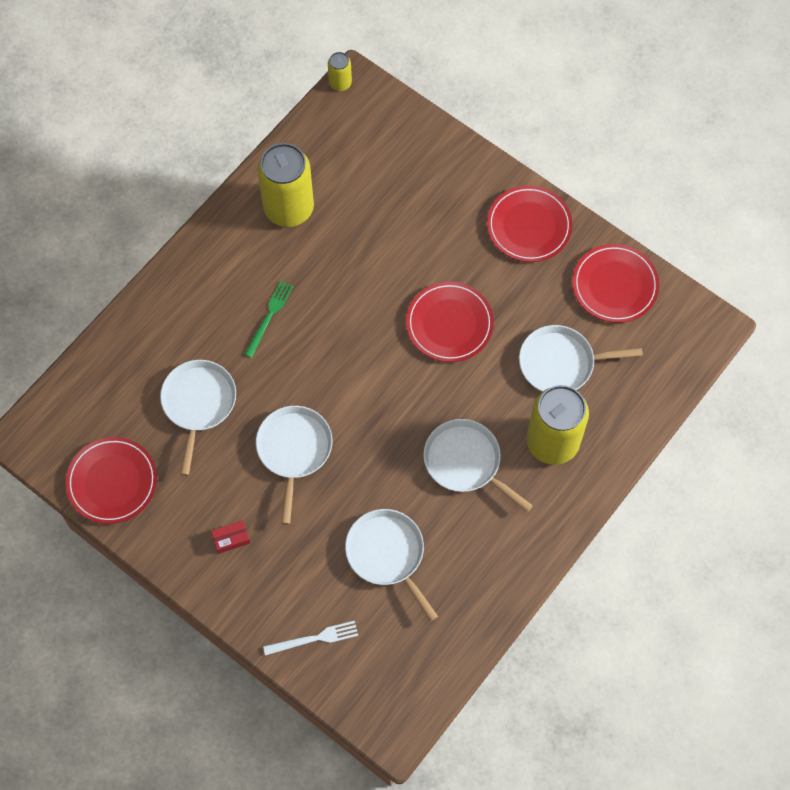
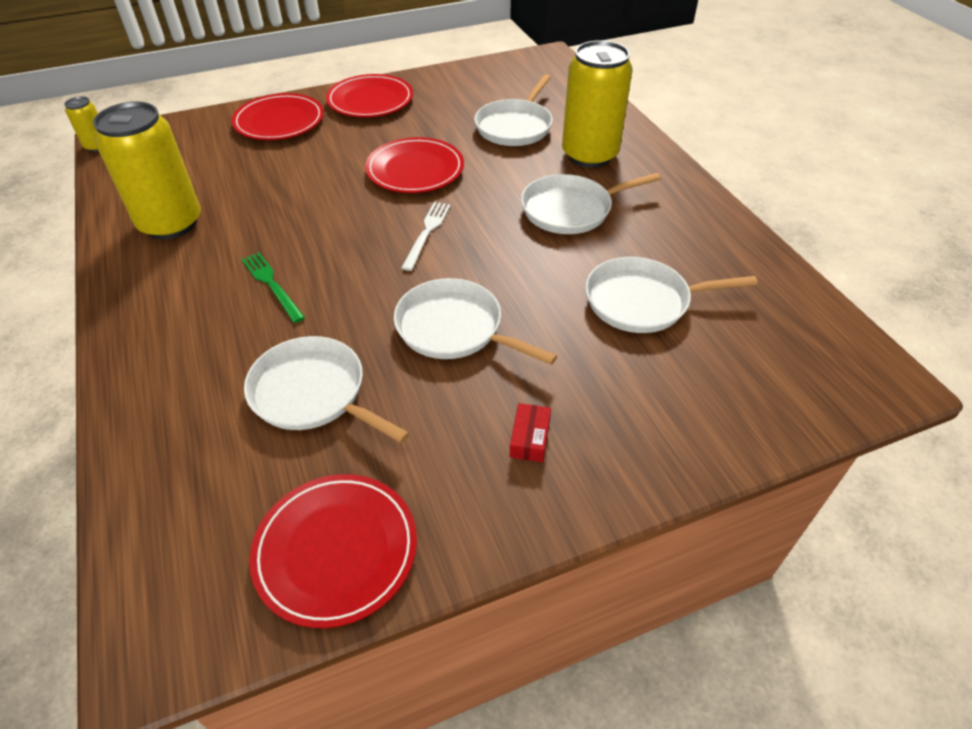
camera: 60 degrees left, 20 degrees down
(315, 638) = (724, 408): white fork -> white fork (427, 232)
(615, 285) = (470, 81): red plate -> red plate (279, 121)

